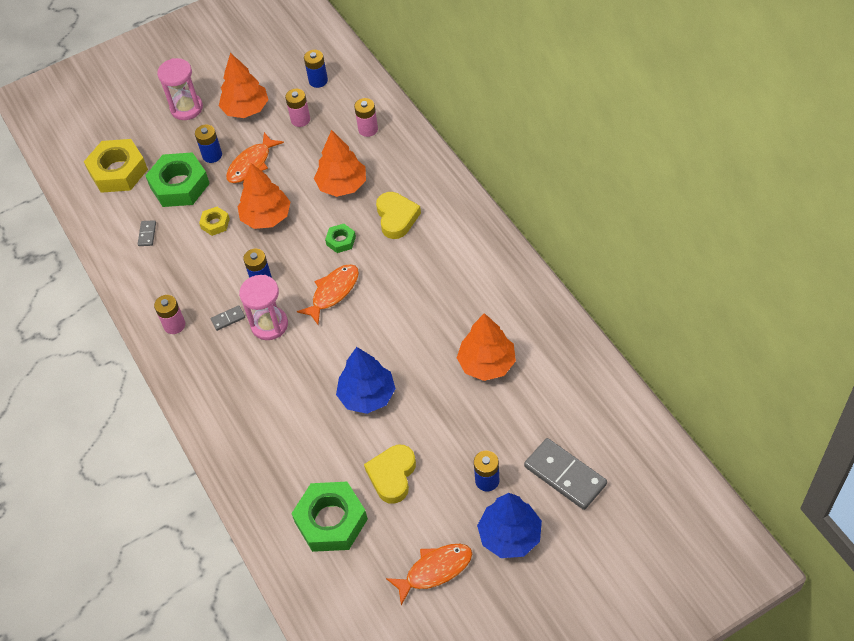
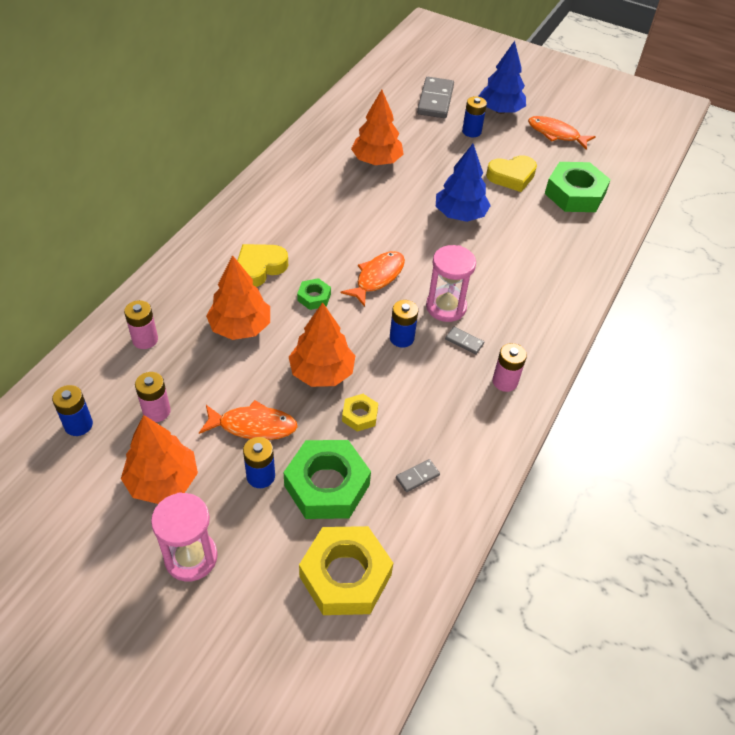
camera: 130 degrees left, 5 degrees down
(333, 292) = (377, 277): orange fish -> orange fish turned 120 degrees clockwise

